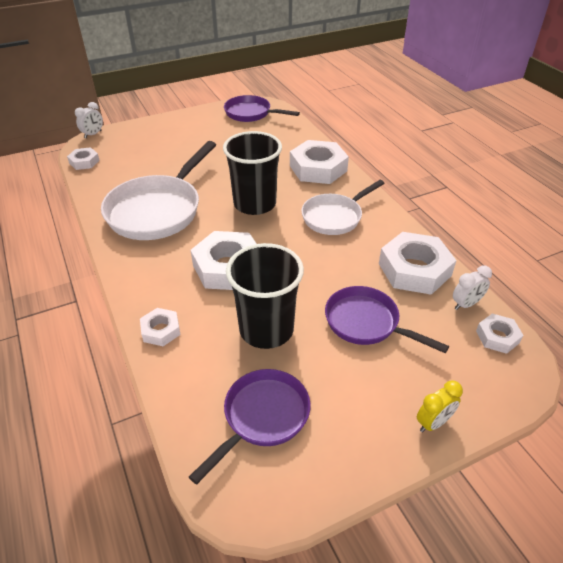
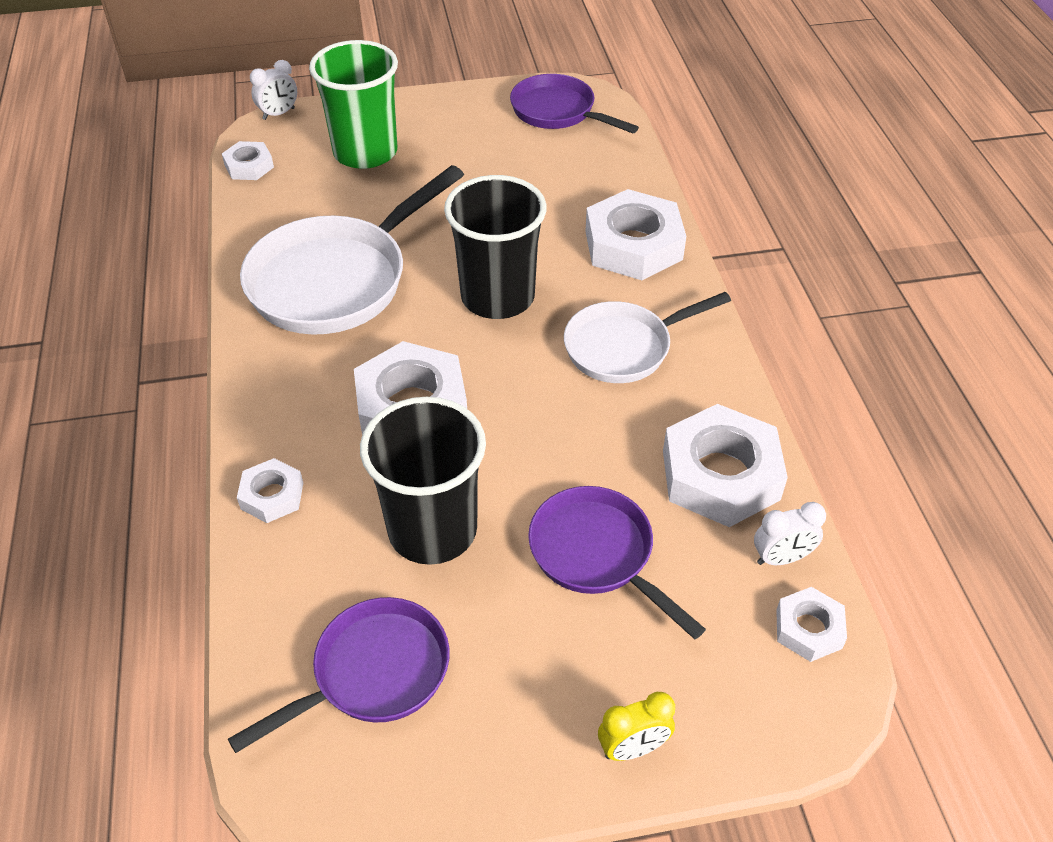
camera: 15 degrees right, 5 degrees up
(151, 146) = (365, 152): none -> green cup

